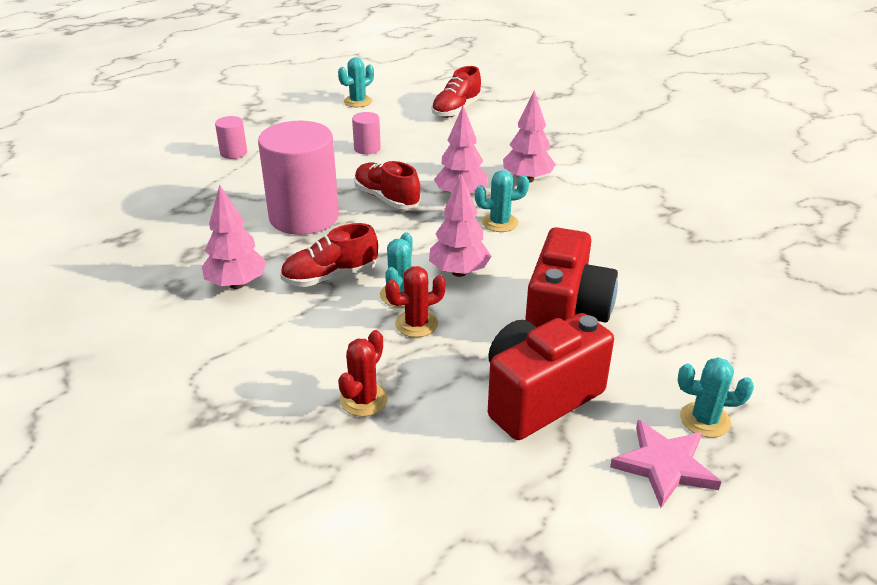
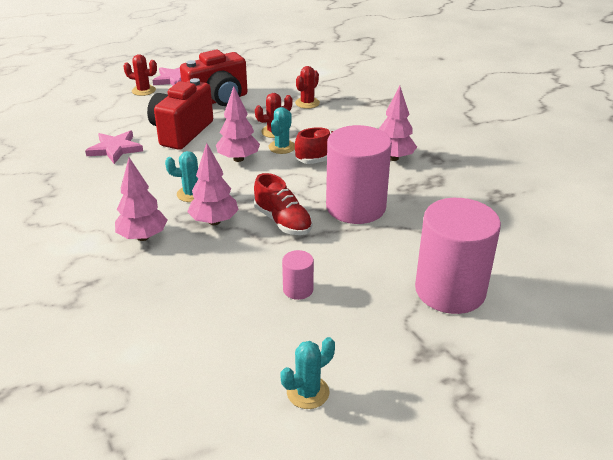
camera: 175 degrees left, 0 degrees up
(233, 153) = (450, 290): pink cylinder -> pink cylinder, size x2.30
(456, 110) = (170, 361): red shoe -> none
(643, 279) = (115, 149): none -> pink star
(705, 420) = (143, 90): turquoise cactus -> red cactus

